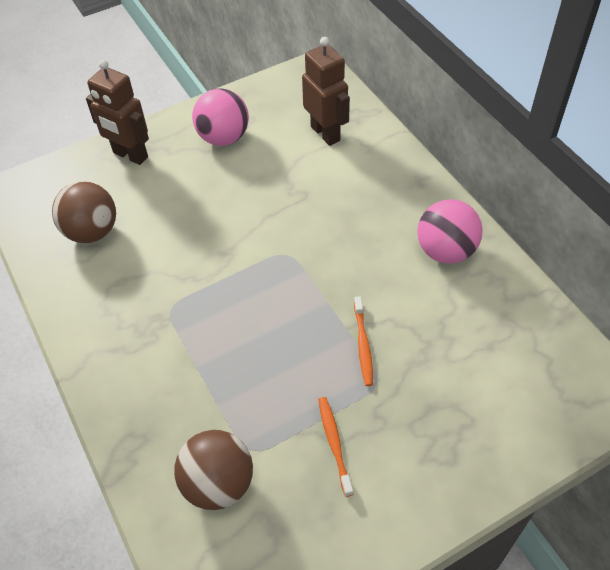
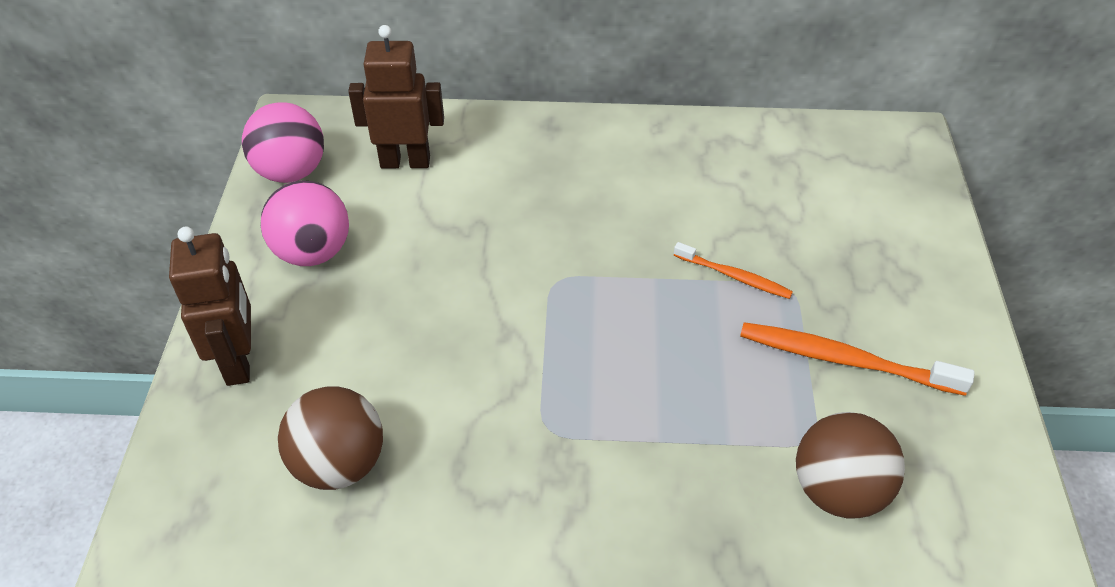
camera: 60 degrees left, 5 degrees down
(130, 155) = (239, 361): brown robot -> brown robot turned 75 degrees counterclockwise
(334, 443) = (844, 360): orange toothbrush -> orange toothbrush, size x1.68
(445, 251) = (661, 155): pink ball -> pink ball (291, 172)

